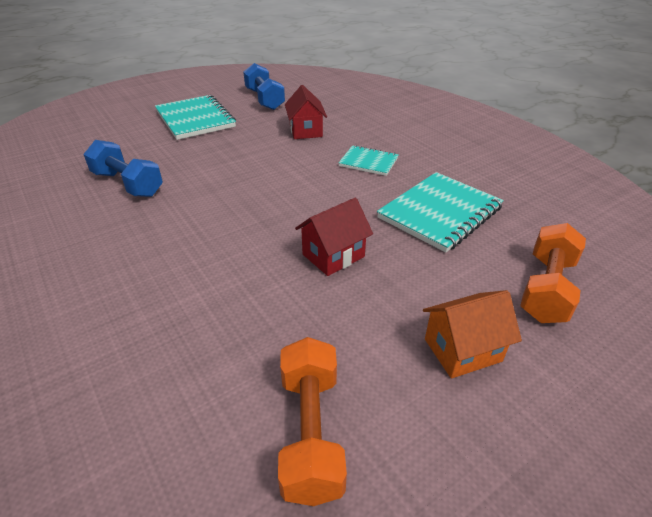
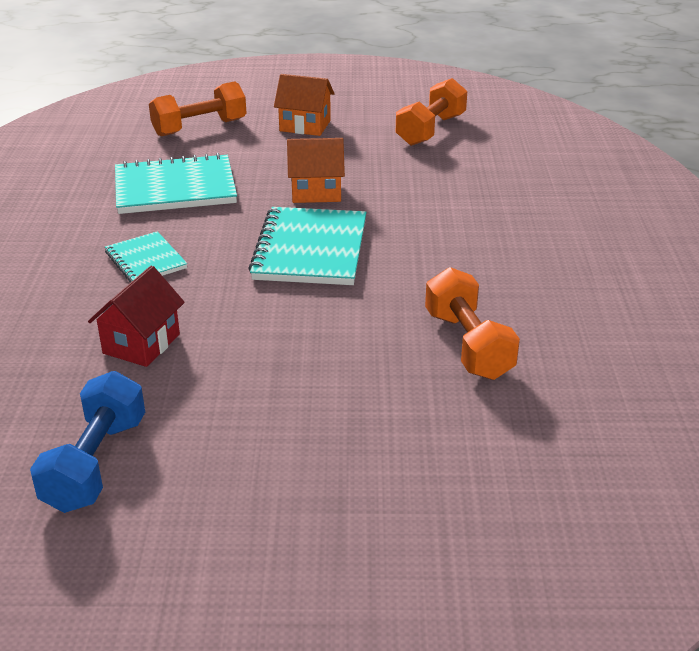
camera: 145 degrees left, 5 degrees down
(128, 184) = (468, 345): blue dumbbell -> orange dumbbell
(195, 119) = (279, 456): turquoise notebook -> turquoise notebook (310, 250)
(333, 255) = (316, 192): red house -> orange house

